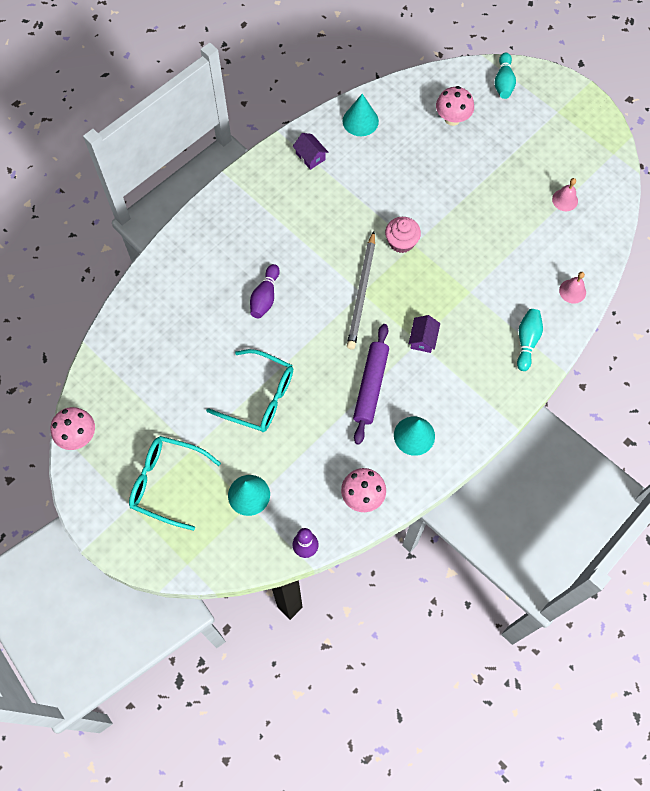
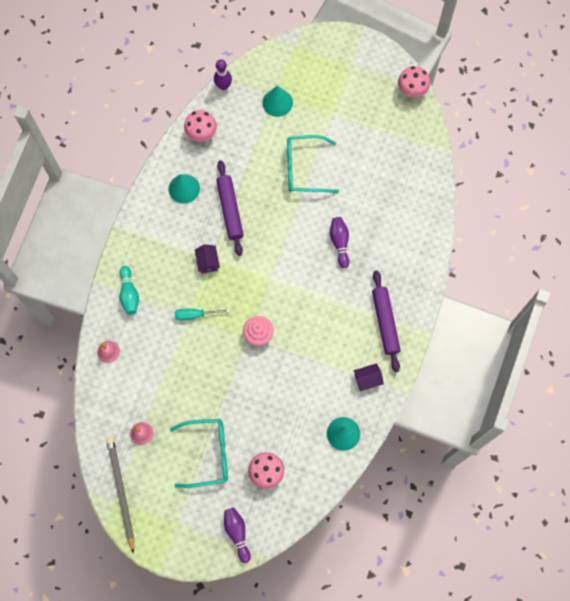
camera: 155 degrees right, 5 degrees up
(168, 483) = (334, 87): turquoise glasses -> turquoise glasses (207, 454)
(262, 199) = (385, 322): none -> purple rolling pin
(310, 156) = (367, 379): purple house -> purple house turned 45 degrees counterclockwise
(361, 293) = (269, 278): grey pencil -> grey pencil (121, 492)
(461, 289) = (195, 315): none -> turquoise screwdriver
(503, 82) = (237, 533): turquoise bowling pin -> purple bowling pin

